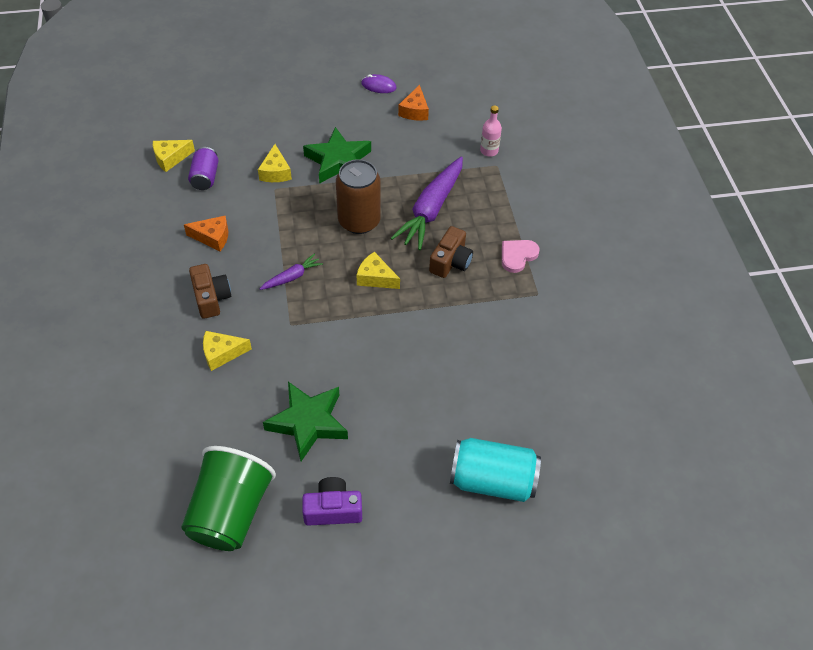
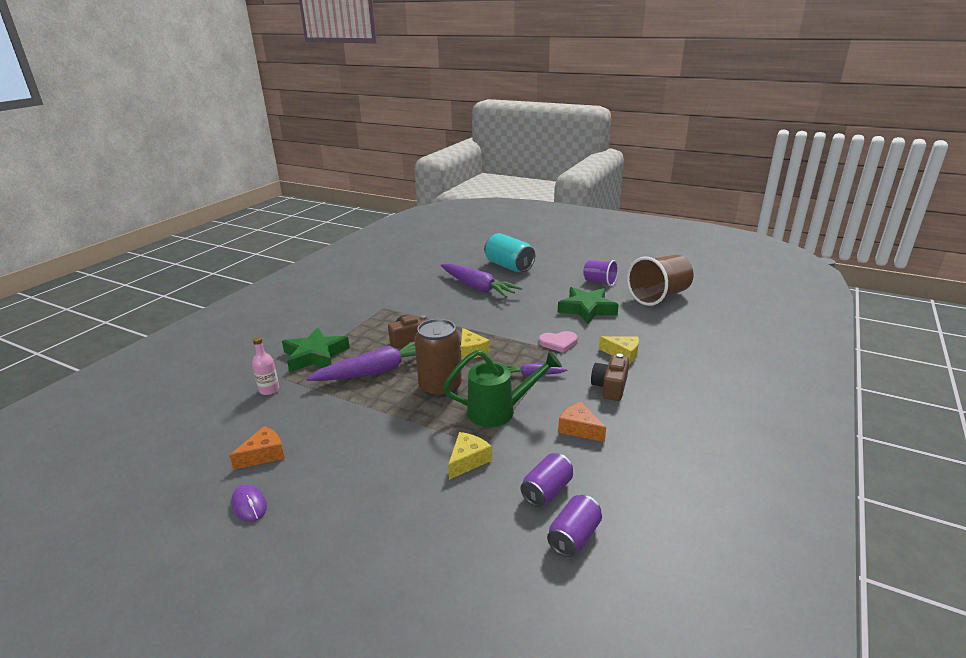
camera: 140 degrees left, 25 degrees down
(170, 158) = (574, 537): yellow cheese -> purple can
(230, 512) = (659, 296): green cup -> brown cup
(288, 222) = (500, 411): none -> green watering can
(333, 509) = (599, 282): purple camera -> purple cup
(338, 161) = (398, 442): green star -> green star (315, 355)
(480, 396) = (477, 287): none -> purple carrot
(517, 256) = (364, 326): pink heart -> pink heart (558, 343)

